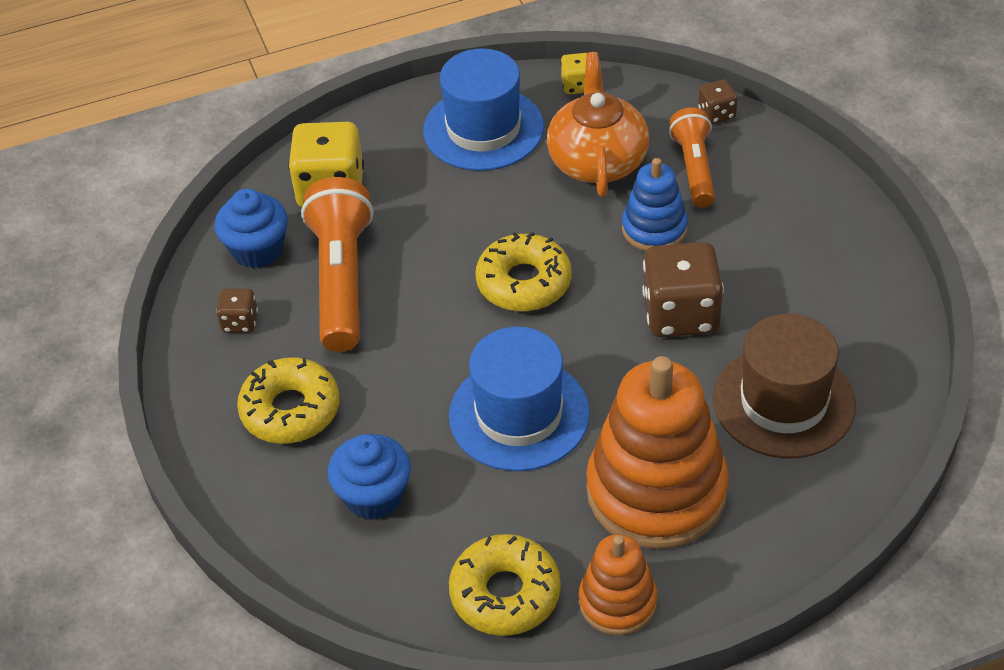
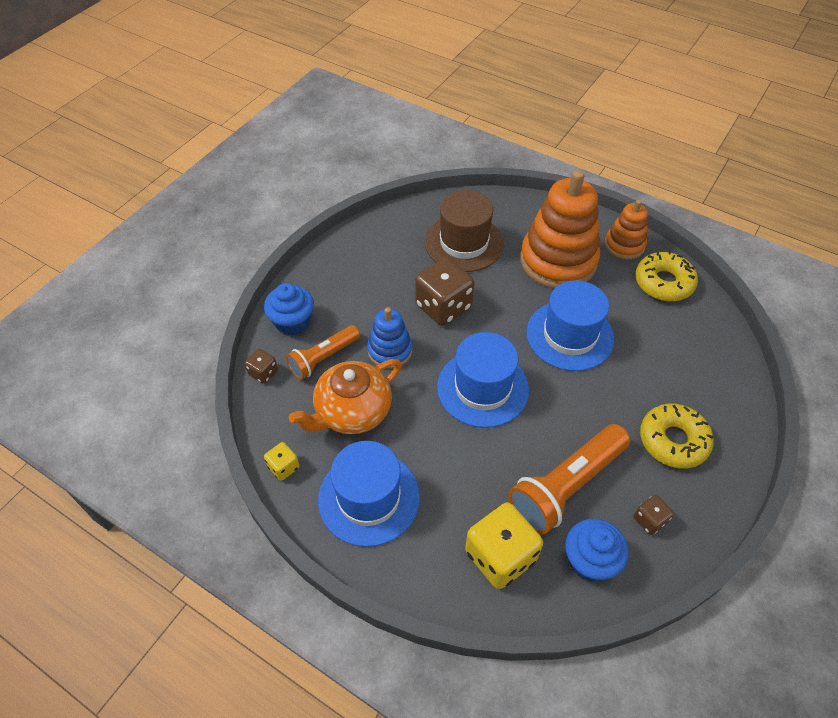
camera: 130 degrees left, 5 degrees up
(374, 496) = (676, 364): blue cupcake -> blue cupcake (292, 322)
(524, 282) = (482, 388): yellow donut -> blue hat

